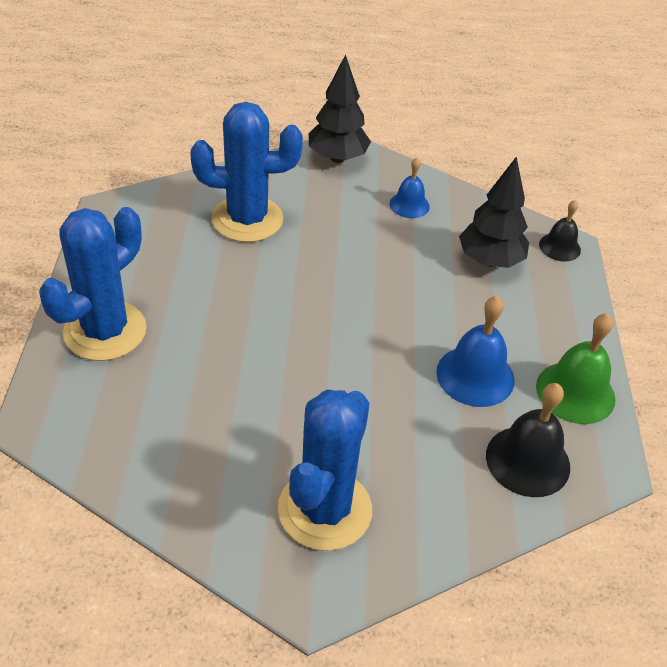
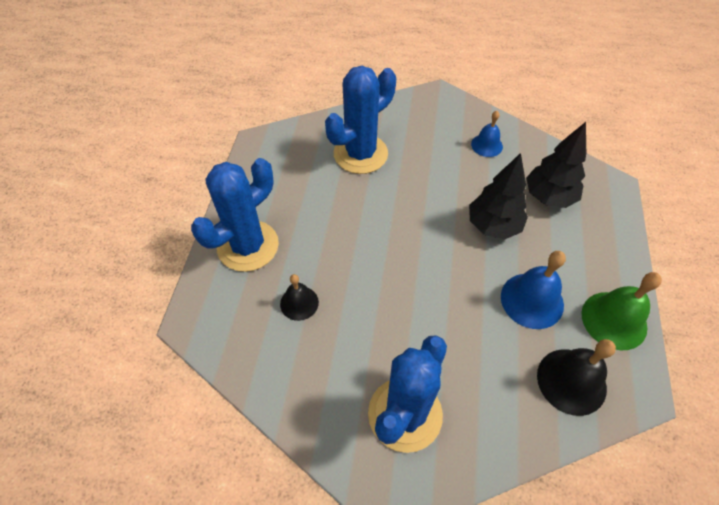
camera: 10 degrees right, 10 degrees up
(247, 219) = (360, 154): blue cactus -> blue cactus turned 45 degrees counterclockwise
(337, 158) = (432, 103): black tree -> black tree (493, 226)
(559, 247) = (606, 187): black bell -> black bell (299, 303)

